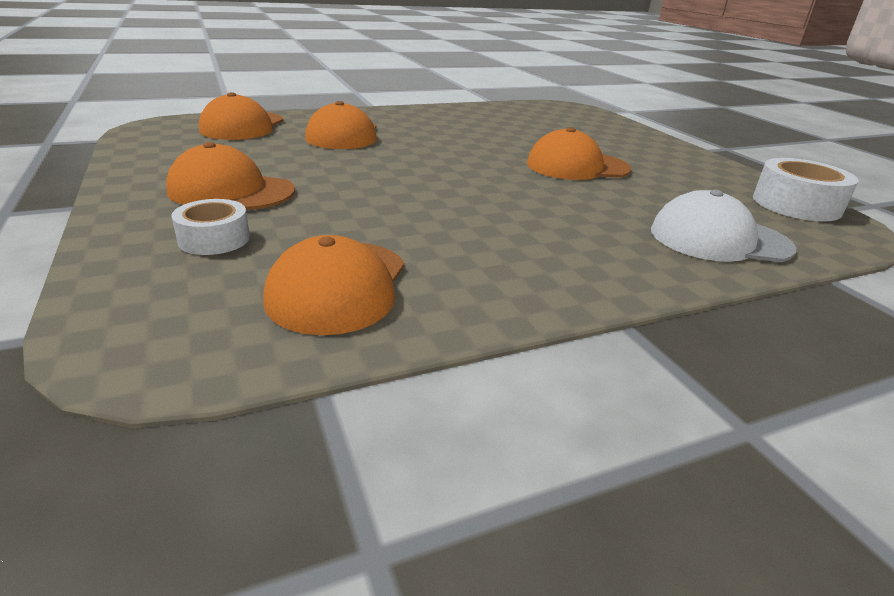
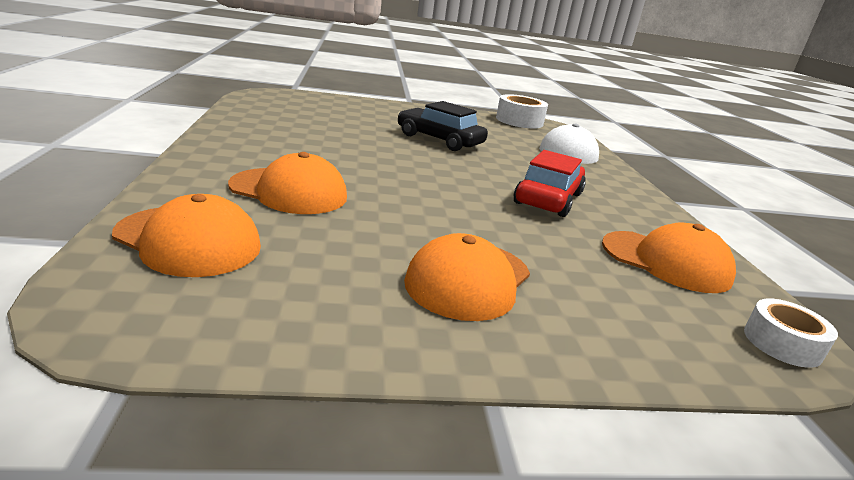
camera: 75 degrees left, 5 degrees down
(214, 239) = (597, 301): white tape -> white tape (782, 343)
(466, 221) = (548, 199): none -> red car
(577, 166) = (439, 140): orange cap -> black car

